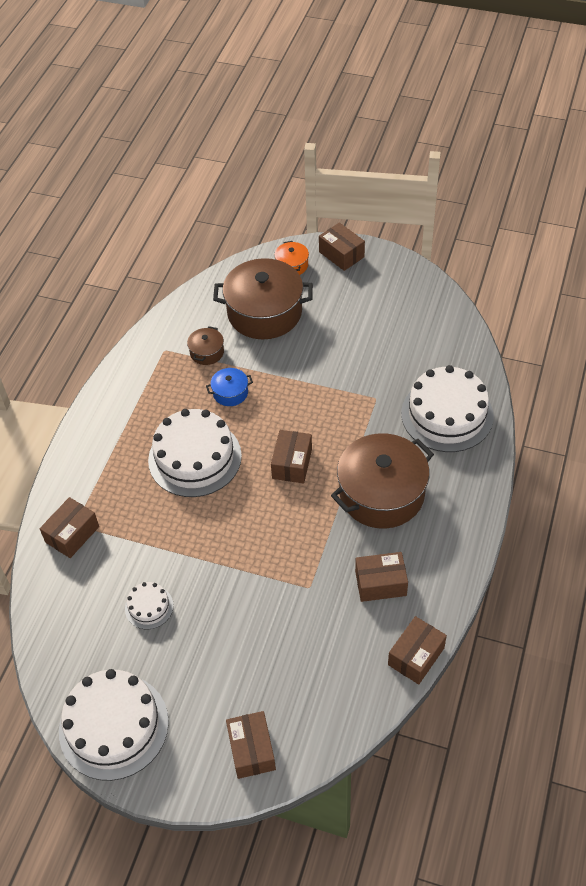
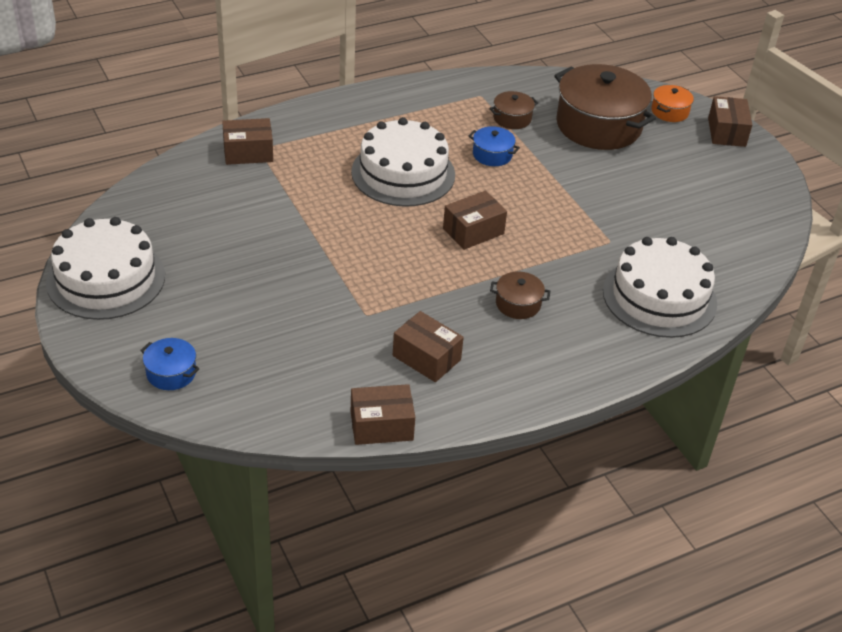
camera: 40 degrees right, 10 degrees down
(149, 607) = (234, 233): white cake -> none
(252, 750) = (171, 373): brown box -> blue pot
(381, 494) = (518, 304): brown pot -> brown pot, size x0.45

